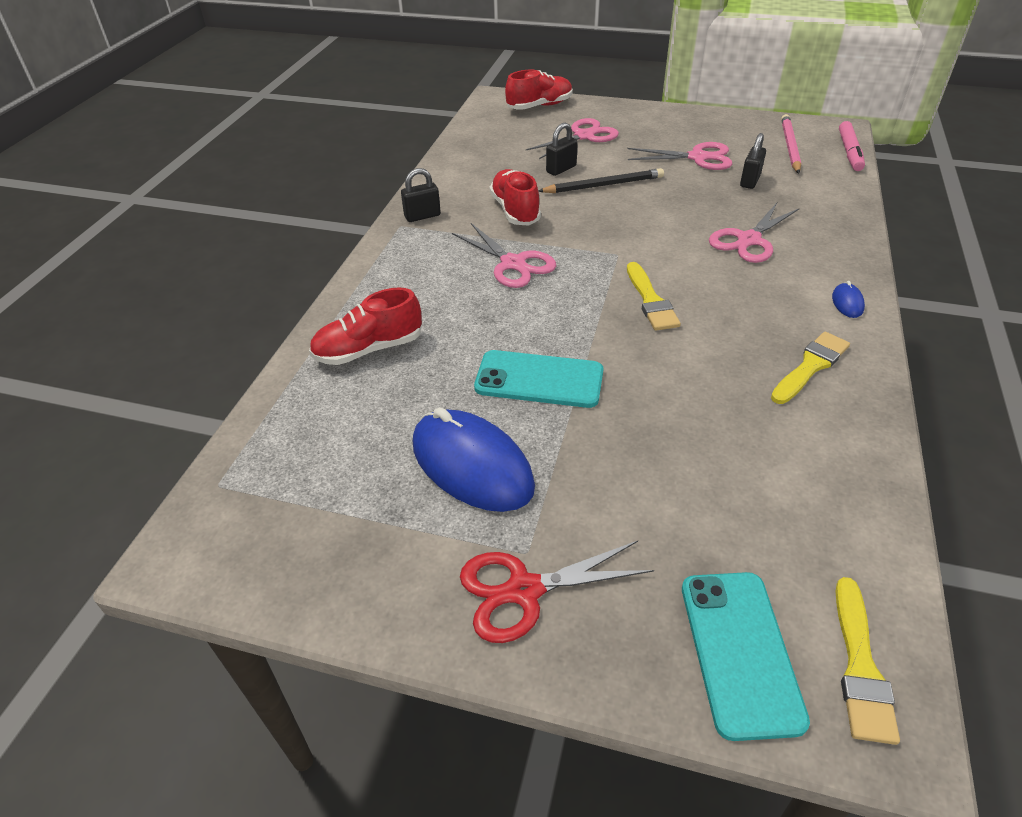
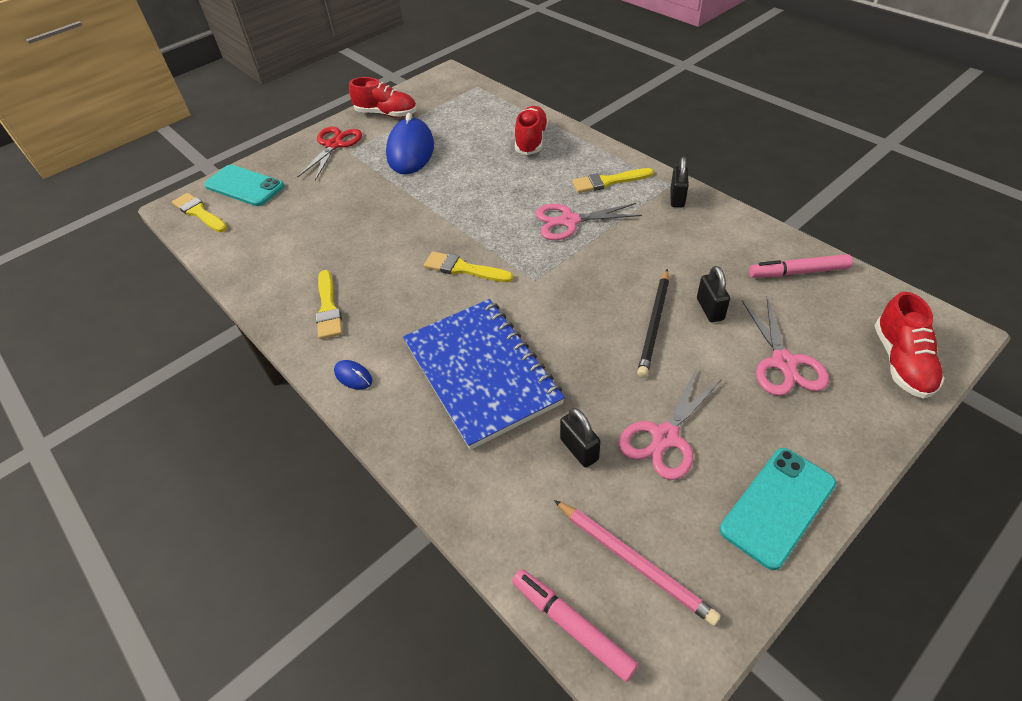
camera: 125 degrees right, 5 degrees up
(422, 262) = (608, 181): none -> yellow brush
(472, 465) = (410, 151): blue mouse -> blue mouse turned 75 degrees counterclockwise
(482, 147) = (798, 272): none -> pink marker
(515, 211) = (648, 249): red shoe -> red shoe (386, 114)
(539, 380) = (443, 191): turquoise phone -> turquoise phone (777, 506)
(749, 240) = (481, 373): pink scissors -> blue notebook

